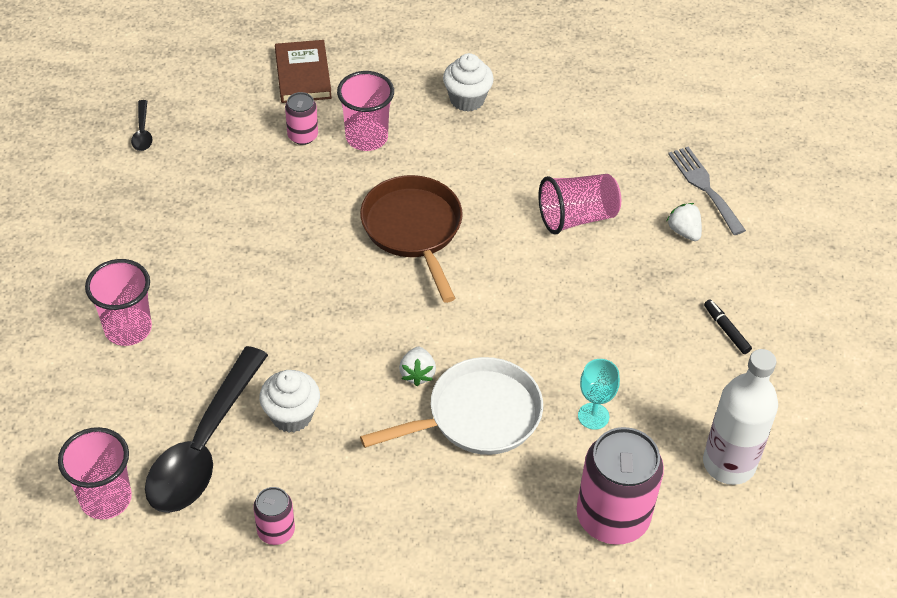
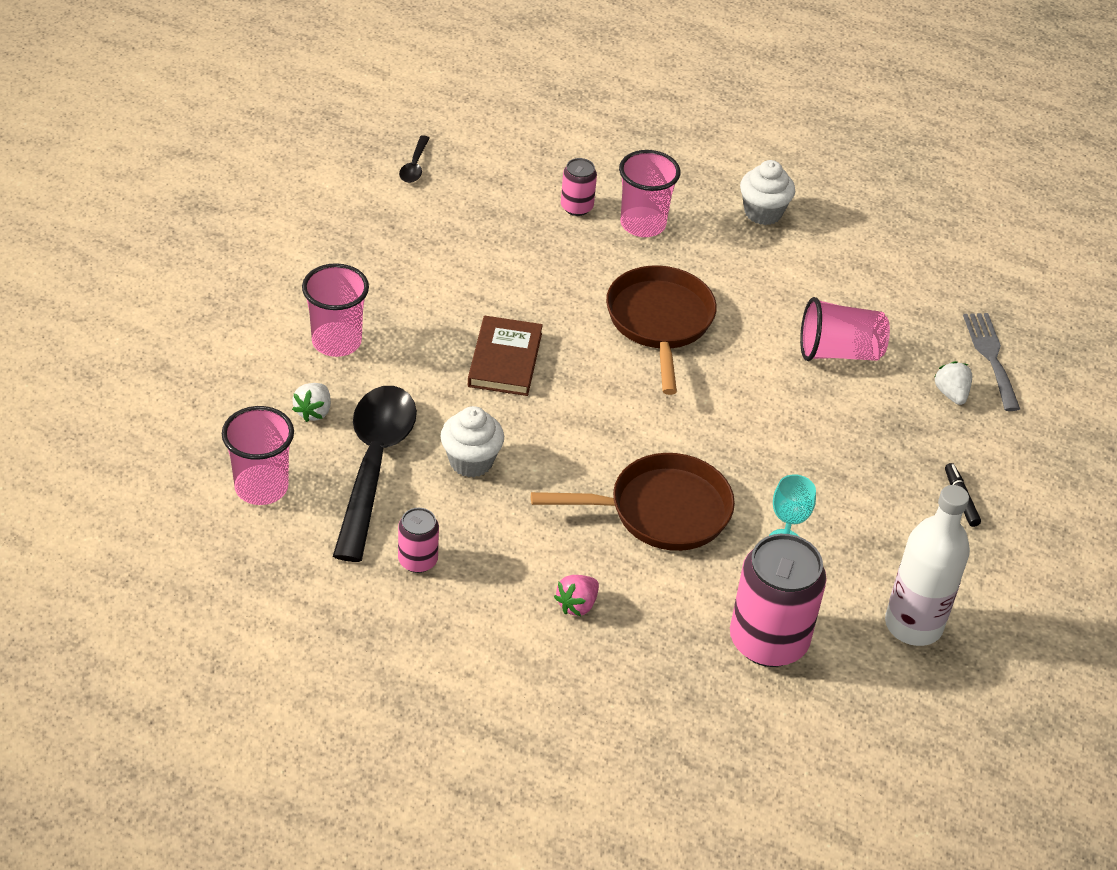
camera: 15 degrees right, 5 degrees down
(204, 445) = (374, 465): black spoon -> black spoon turned 150 degrees clockwise
(303, 75) = (598, 150): brown book -> brown book (505, 360)
(417, 374) = (614, 456): white strawberry -> white strawberry (314, 412)
(434, 532) = (577, 605): none -> pink strawberry
(477, 416) = (661, 511): white pan -> brown pan

